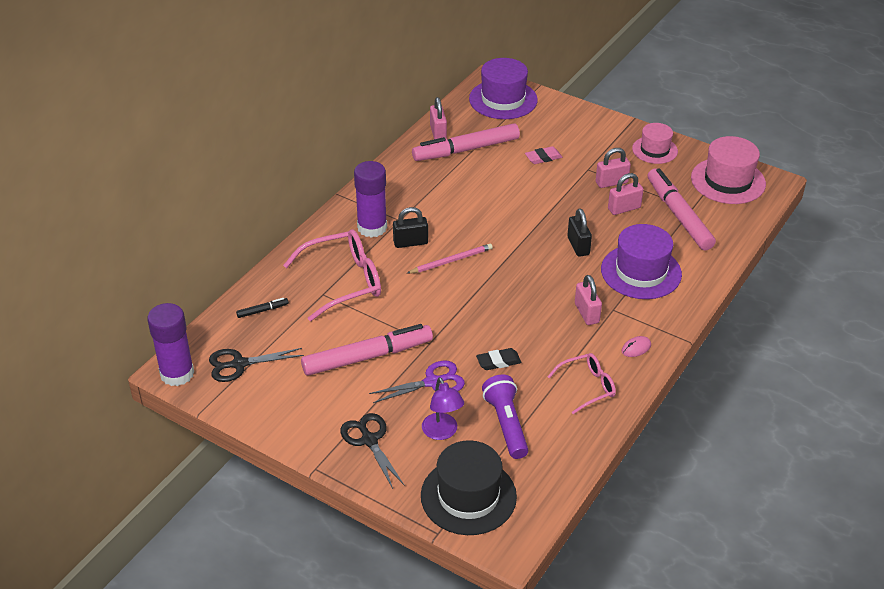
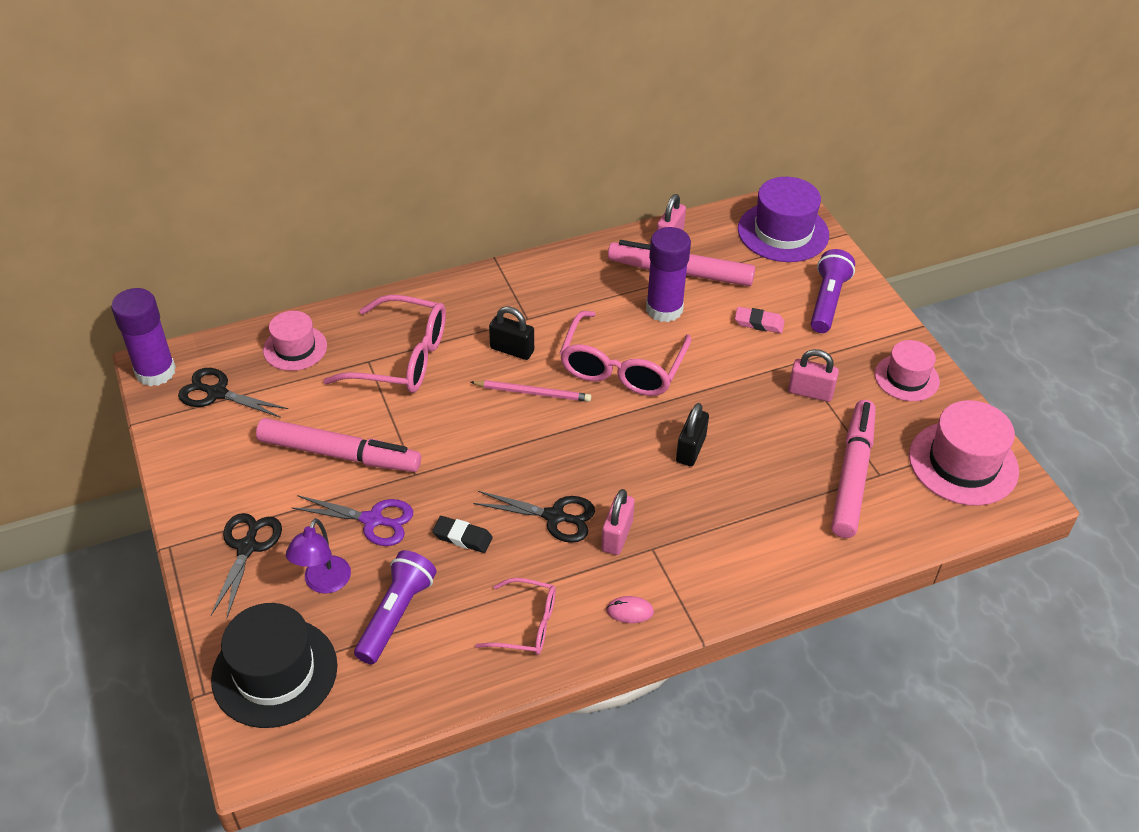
camera: 35 degrees right, 5 degrees up
(262, 310) = (295, 348): black marker -> pink hat
(372, 227) = (490, 313): purple glue stick -> purple glue stick (664, 309)
(490, 220) = (622, 368): none -> pink glasses
(540, 322) = (554, 517): none -> black scissors
(569, 128) = (827, 301): none -> purple flashlight
(624, 208) = (792, 431): pink padlock -> none
(641, 272) = (732, 521): purple hat -> none

